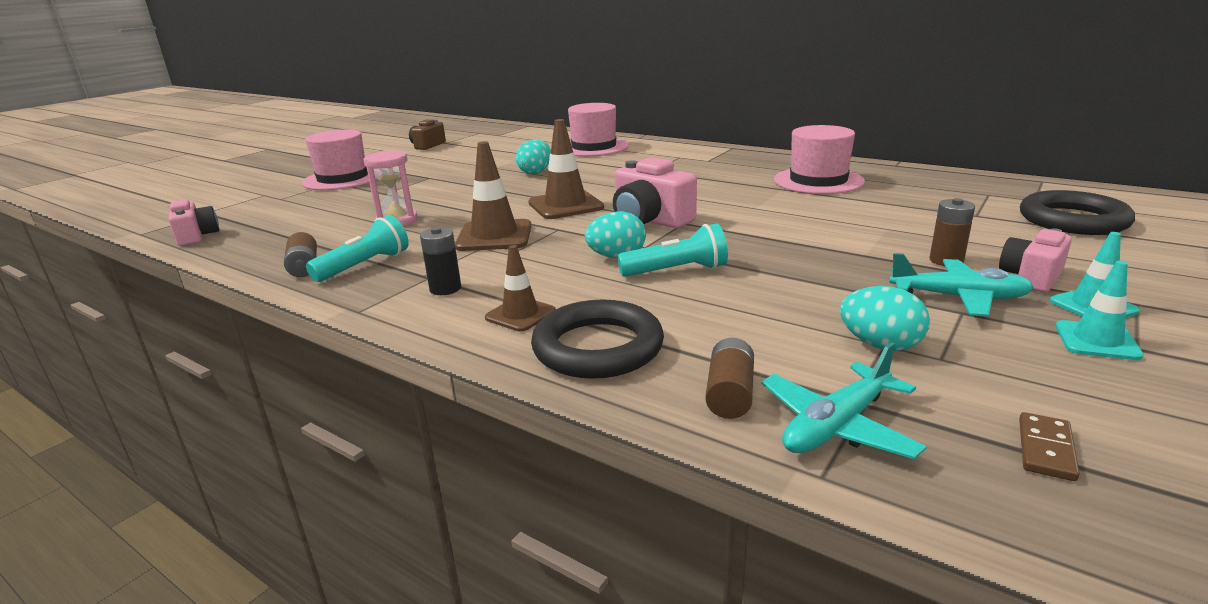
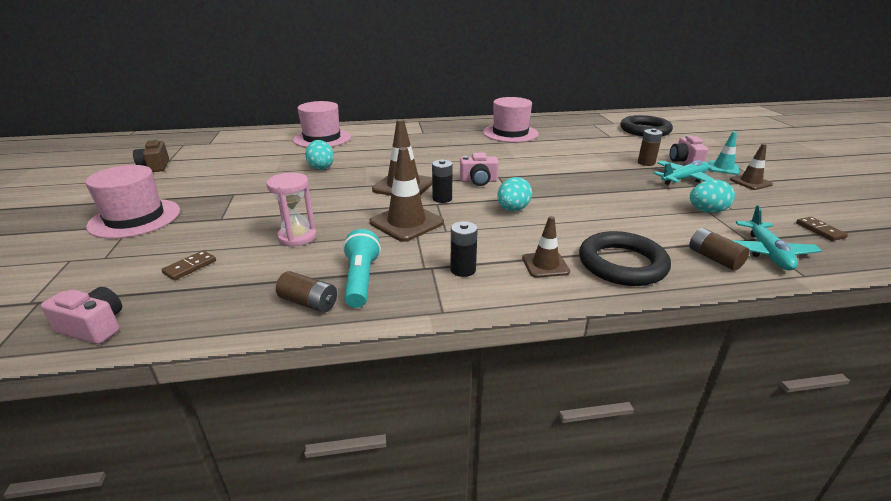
camera: 45 degrees left, 5 degrees up
(301, 219) = (190, 267): none -> brown domino
(573, 226) = (442, 198): none -> black battery
(650, 220) = (478, 181): pink camera -> pink camera, size x0.64
(677, 271) = (560, 206): turquoise flashlight -> none
(1097, 341) = (750, 182): turquoise traffic cone -> brown traffic cone

